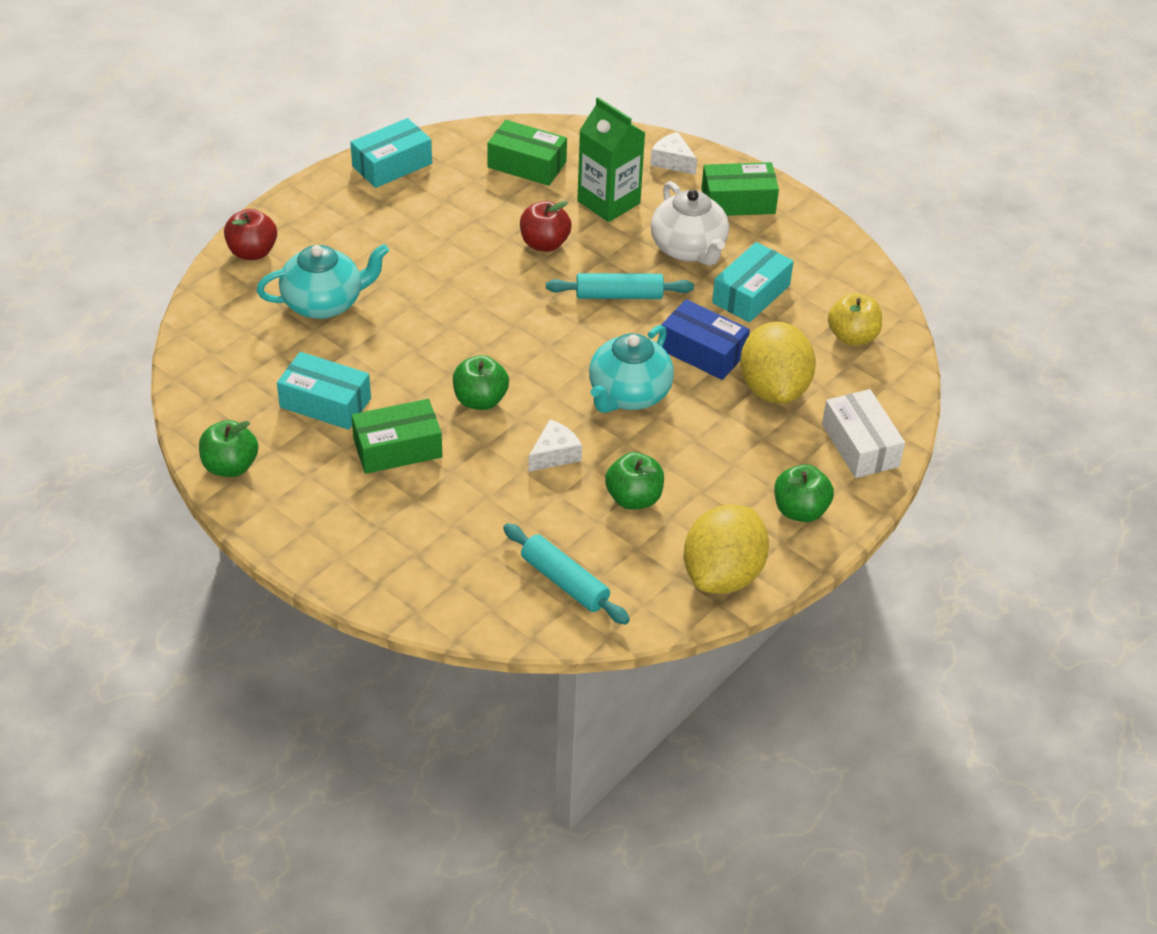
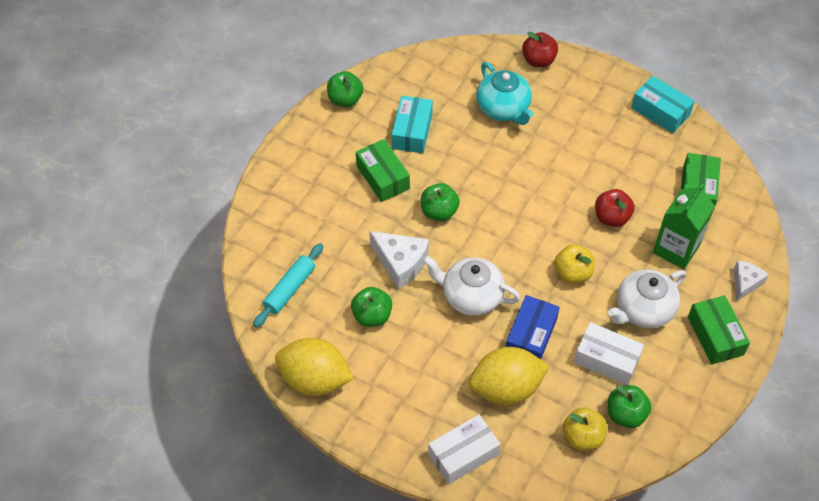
camera: 80 degrees right, 10 degrees up
(554, 454) = (400, 263): white cheese -> white cheese, size x1.58
(619, 295) = (572, 273): turquoise rolling pin -> yellow apple
(628, 395) = (471, 296): turquoise teapot -> white teapot
(751, 294) = (606, 359): turquoise box -> white box
(800, 510) = (386, 421): green apple -> green apple (625, 414)

